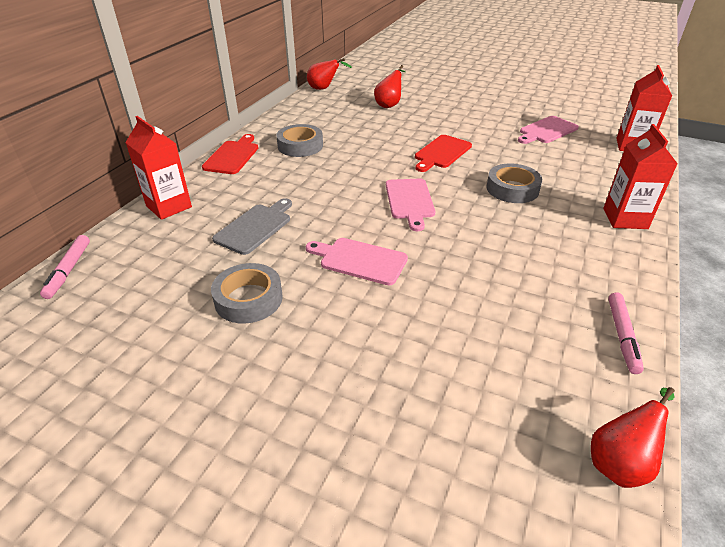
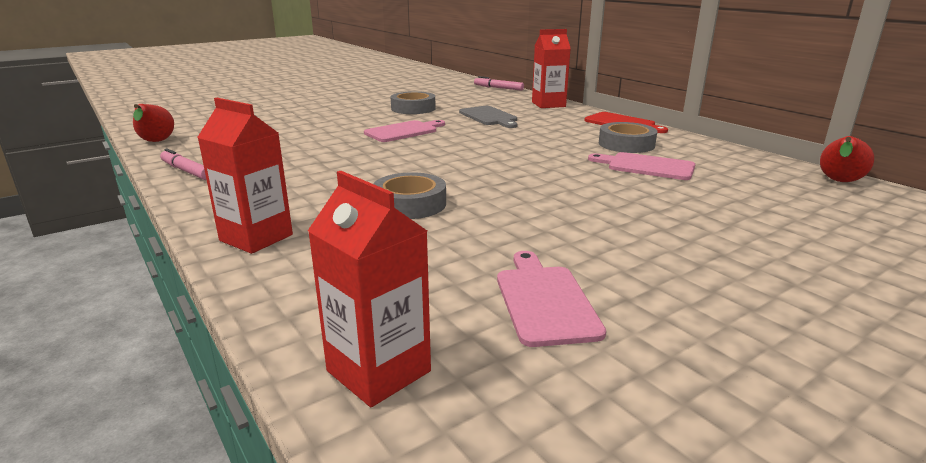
camera: 120 degrees right, 15 degrees down
(389, 105) = (749, 207): red pear -> none
(410, 201) = (457, 159): pink cutting board -> pink cutting board (646, 166)
(441, 153) = (543, 196): red cutting board -> none

